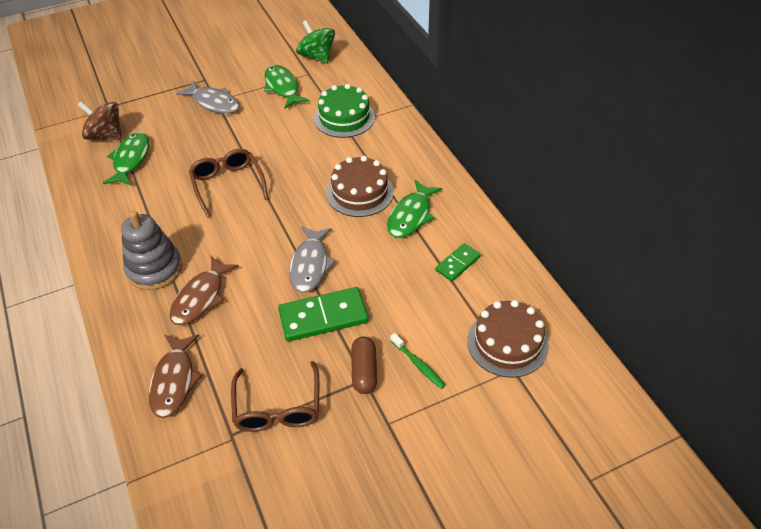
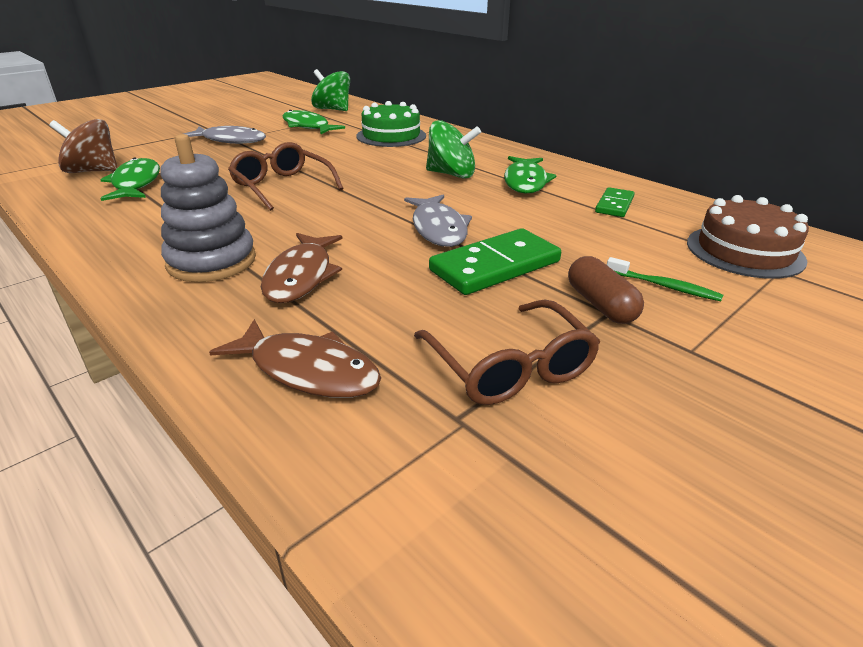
camera: 20 degrees left, 15 degrees down
(174, 381) = (308, 370): brown fish -> brown fish turned 45 degrees counterclockwise
(360, 192) = (451, 174): brown cake -> green spinning top

